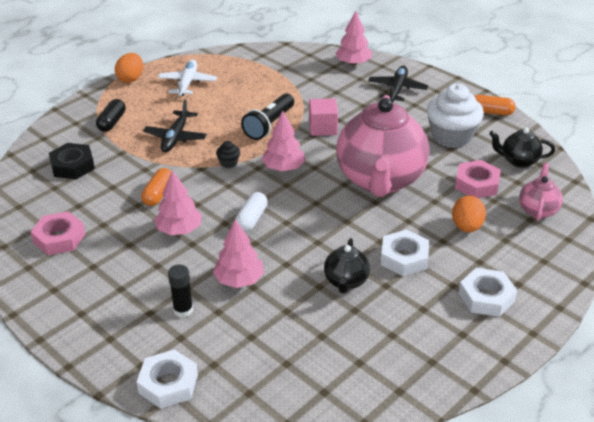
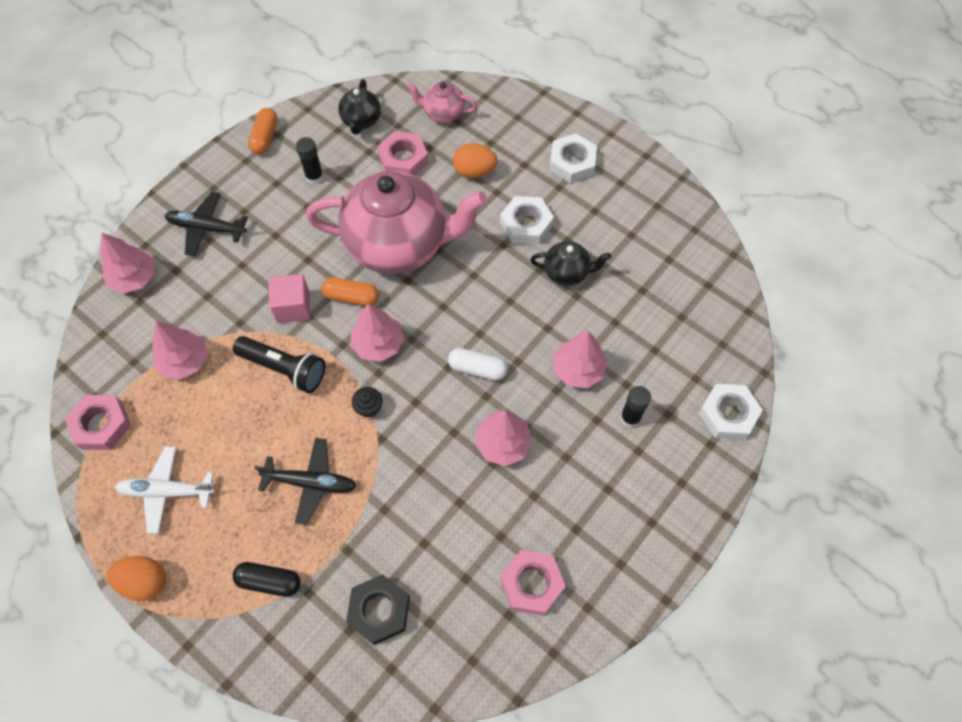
camera: 95 degrees left, 25 degrees up
(158, 194) = (437, 481): orange capsule -> orange capsule (351, 297)
(241, 58) = (101, 425): none -> pink nut
(283, 85) = (185, 361): none -> pink tree
(451, 136) = (314, 177): white cupcake -> black glue stick

